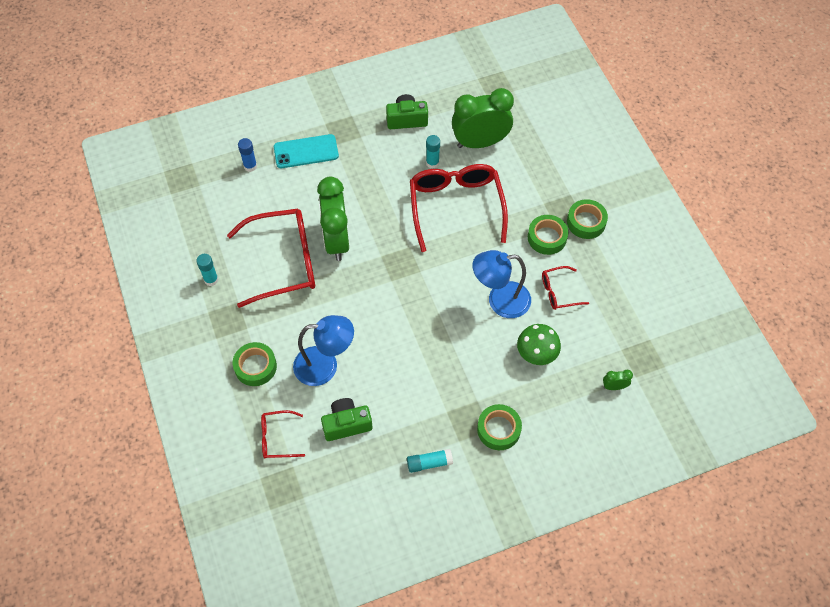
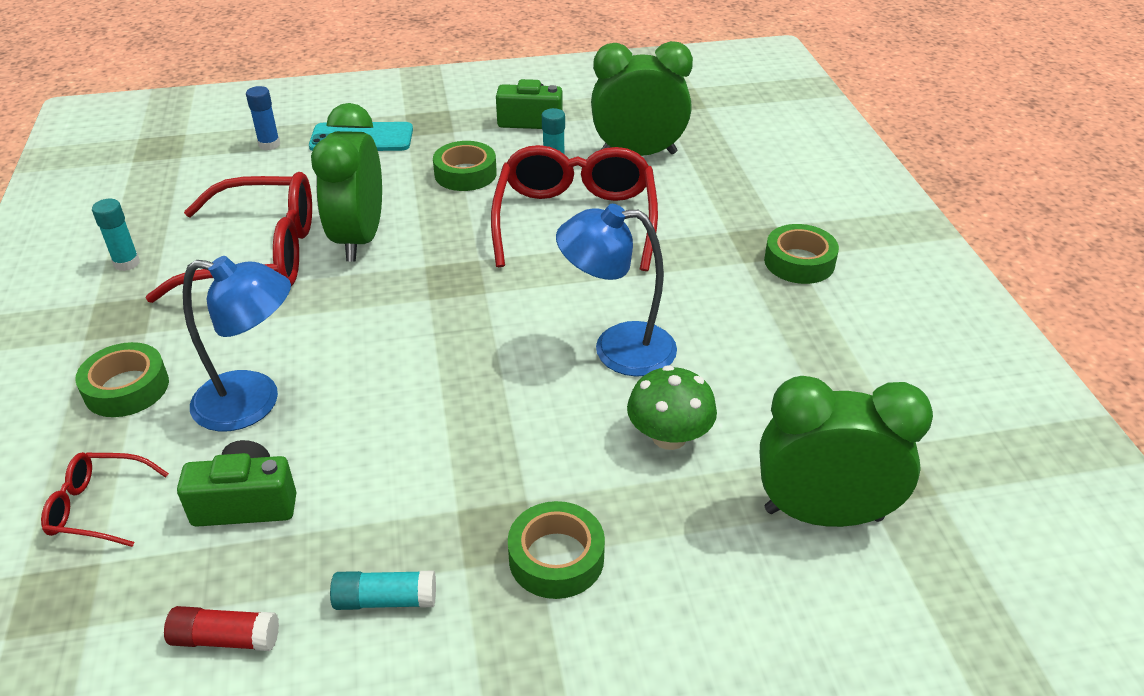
camera: 10 degrees right, 20 degrees down
(366, 493) = (225, 638): none -> red glue stick
(547, 237) = (724, 274): green tape -> green tape (465, 174)
(559, 292) = (732, 349): red glasses -> none
(614, 386) = (823, 514): green clock -> green clock, size x2.50

